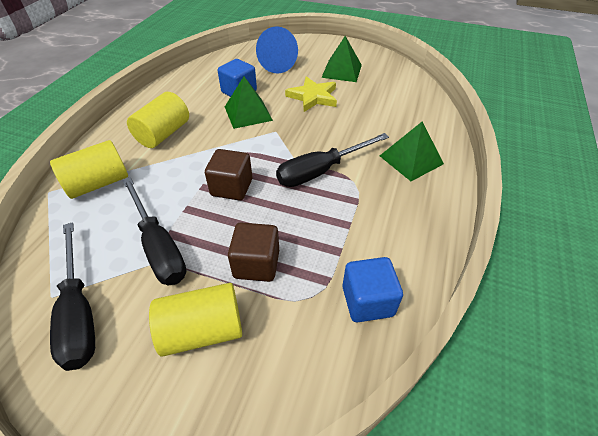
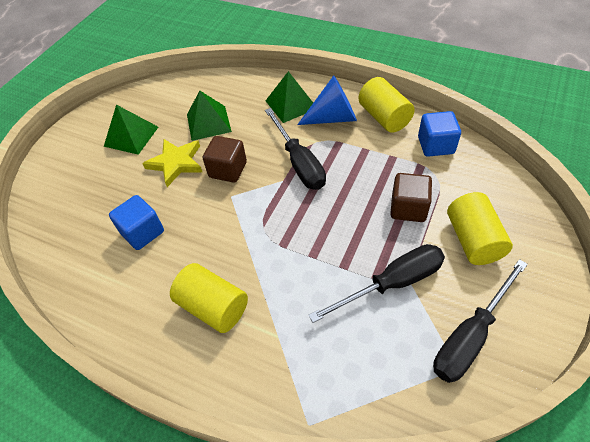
camera: 80 degrees left, 5 degrees up
(79, 312) = (470, 336): black screwdriver -> black screwdriver turned 150 degrees clockwise
(98, 183) = (299, 364): yellow cylinder -> yellow cylinder (384, 117)
(232, 187) = (316, 230): brown cube -> brown cube (228, 170)
(248, 113) = (192, 221): green pyramid -> green pyramid (208, 123)
(275, 64) = (89, 196): blue cone -> blue cone (333, 118)

